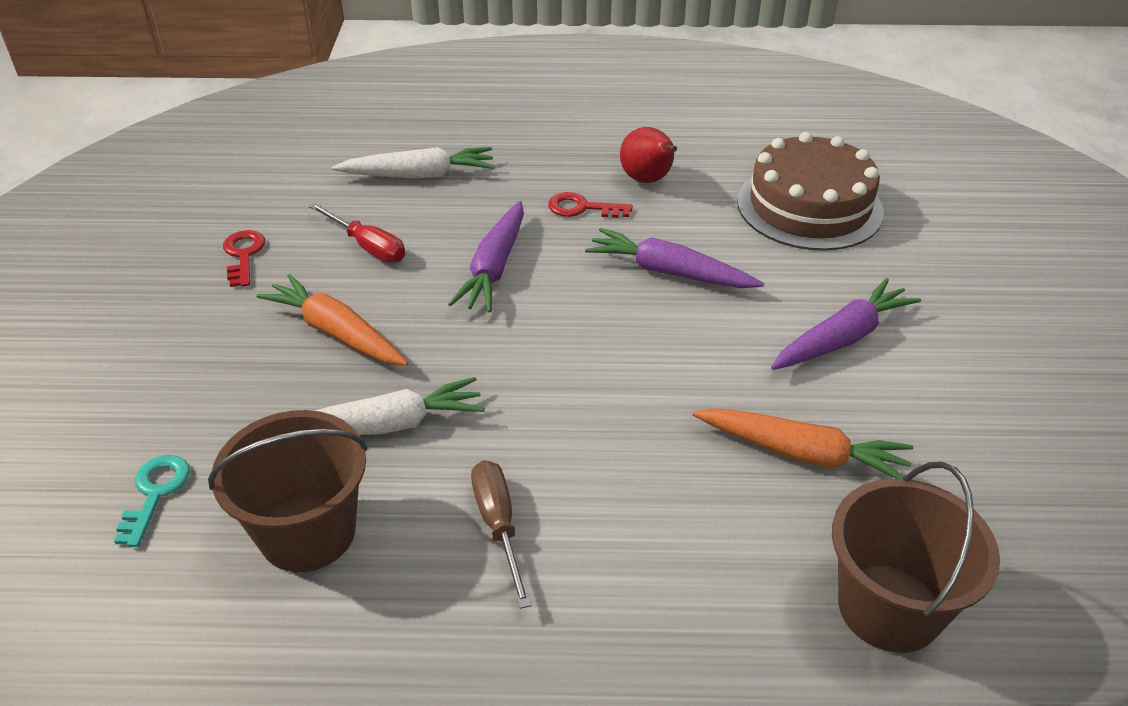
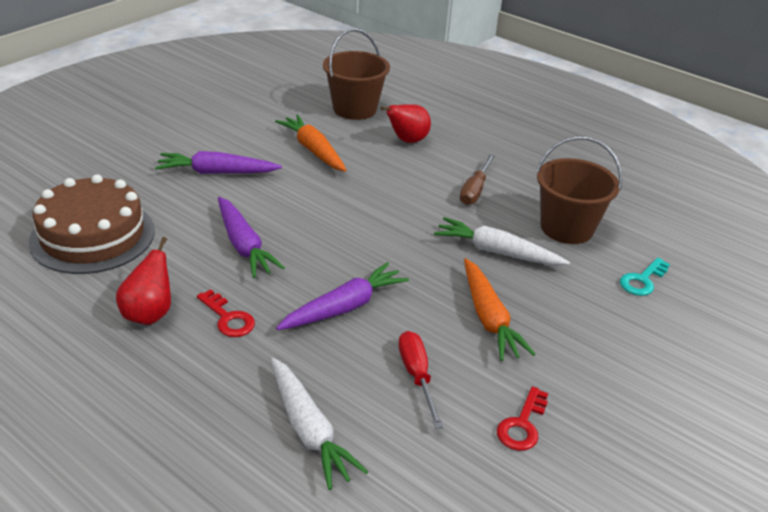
camera: 145 degrees left, 5 degrees down
(419, 175) = (309, 430): white carrot -> white carrot turned 150 degrees counterclockwise
(709, 578) = (407, 141): none -> red pear

